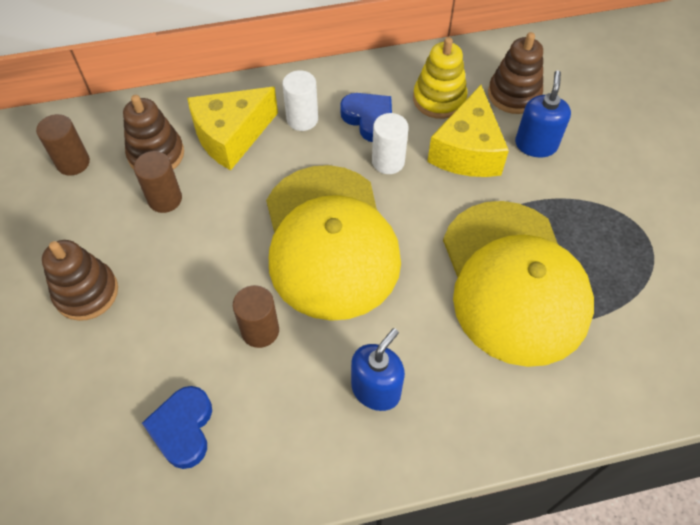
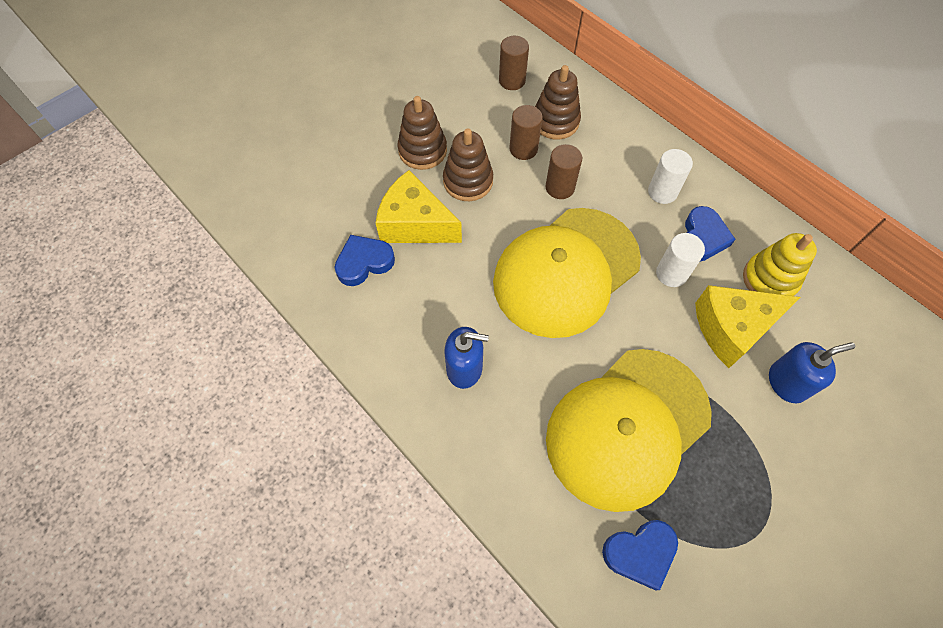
camera: 60 degrees right, 5 degrees up
(231, 136) = (608, 156): yellow cheese -> yellow cheese (415, 224)
(260, 330) = (462, 267): brown cylinder -> brown cylinder (560, 187)
(514, 94) = (829, 338): brown stacking toy -> brown stacking toy (468, 181)
(630, 338) = (640, 553): none -> blue heart

